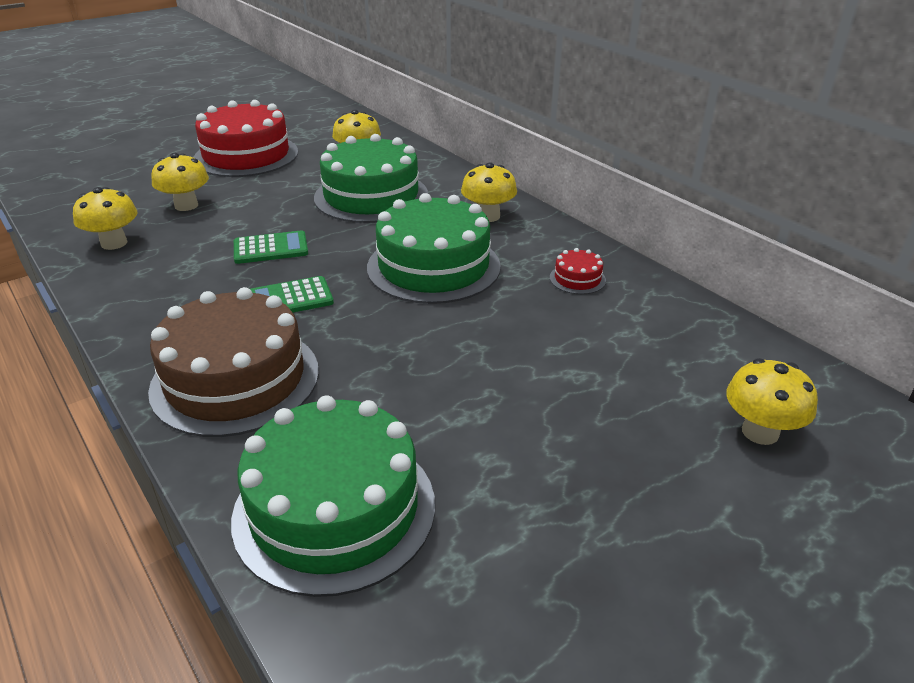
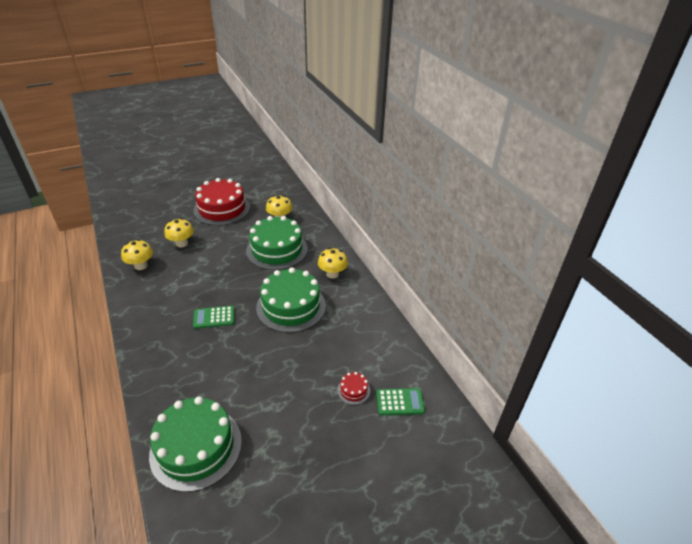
camera: 10 degrees right, 5 degrees up
(235, 379) = (174, 365): brown cake -> none
(270, 248) = (214, 281): green calculator -> green calculator (400, 402)
(577, 279) = (361, 327): red cake -> red cake (353, 390)
(760, 432) = (406, 441): yellow mushroom -> none

